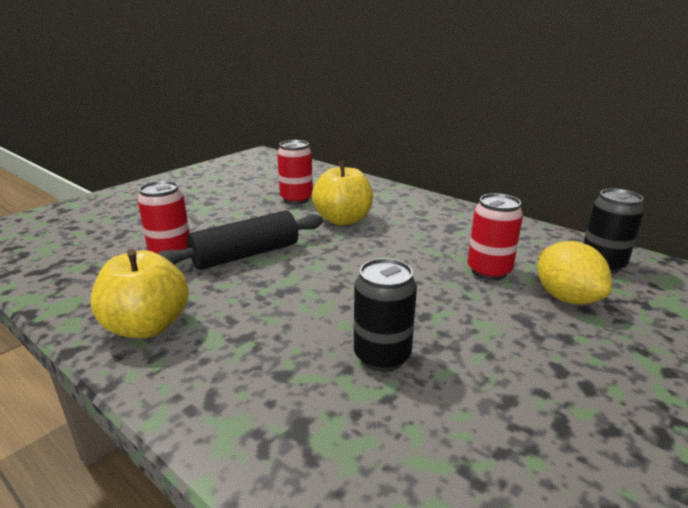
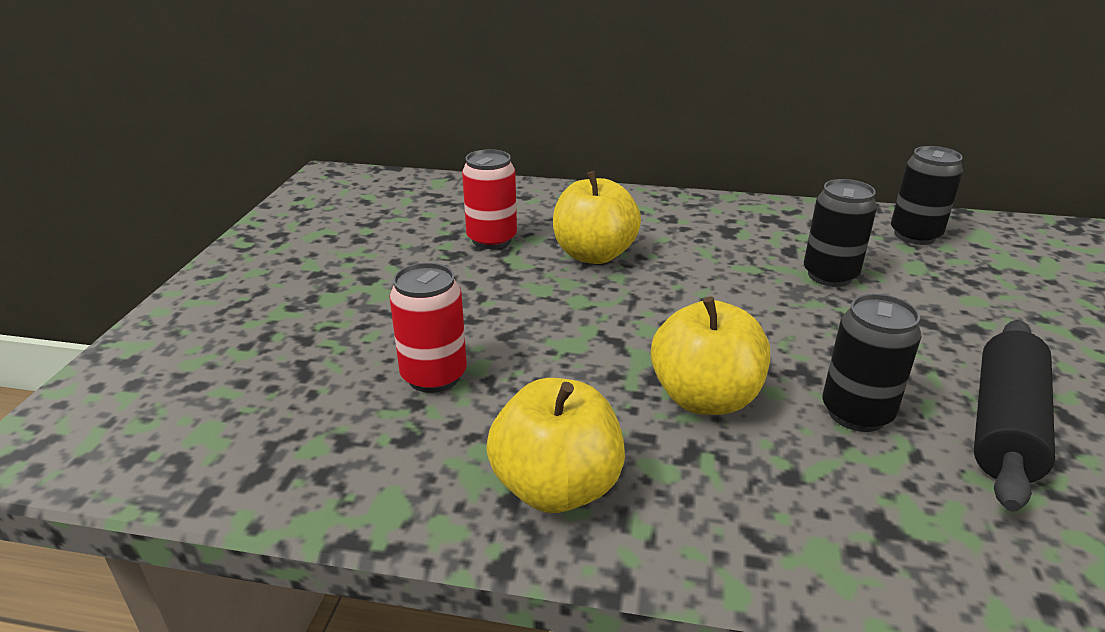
camera: 30 degrees left, 5 degrees up
(246, 255) = (540, 343): black rolling pin -> black rolling pin (1005, 426)
(294, 312) = (705, 398): none -> yellow apple
(489, 271) = (830, 275): red can -> black can
(566, 298) = (928, 284): yellow lemon -> none

